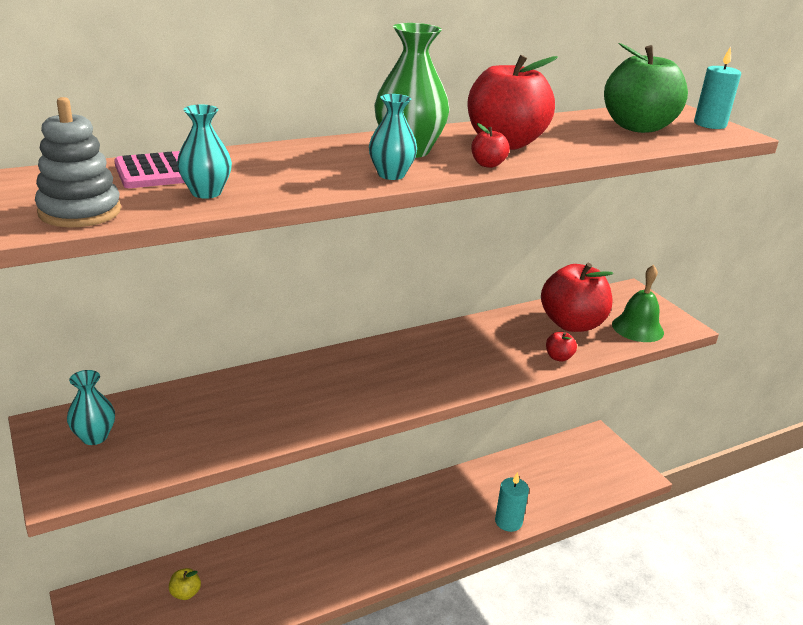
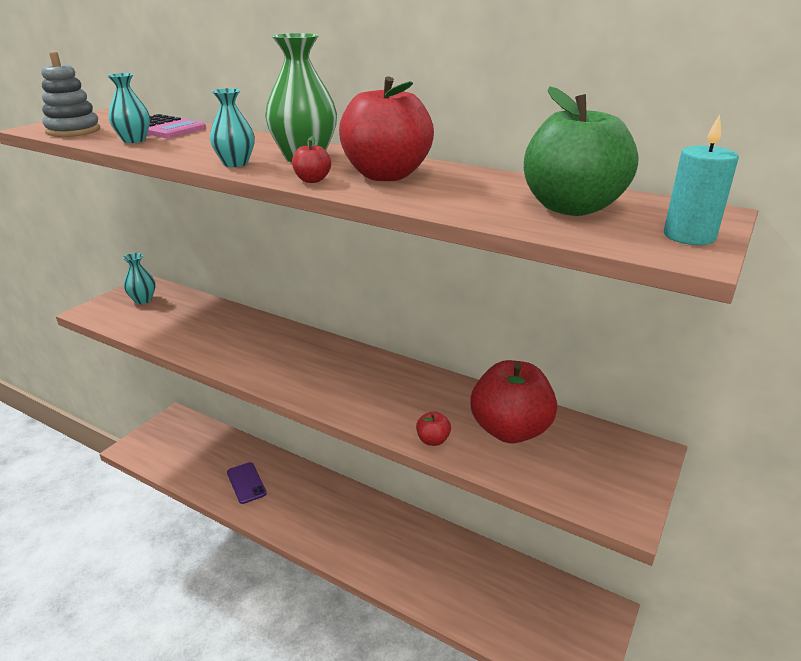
camera: 60 degrees right, 0 degrees up
(185, 593) = (204, 449): yellow apple -> none
(283, 576) = (246, 483): none -> purple phone
(508, 522) = (405, 587): turquoise candle -> none
(637, 328) = (566, 478): green bell -> none

